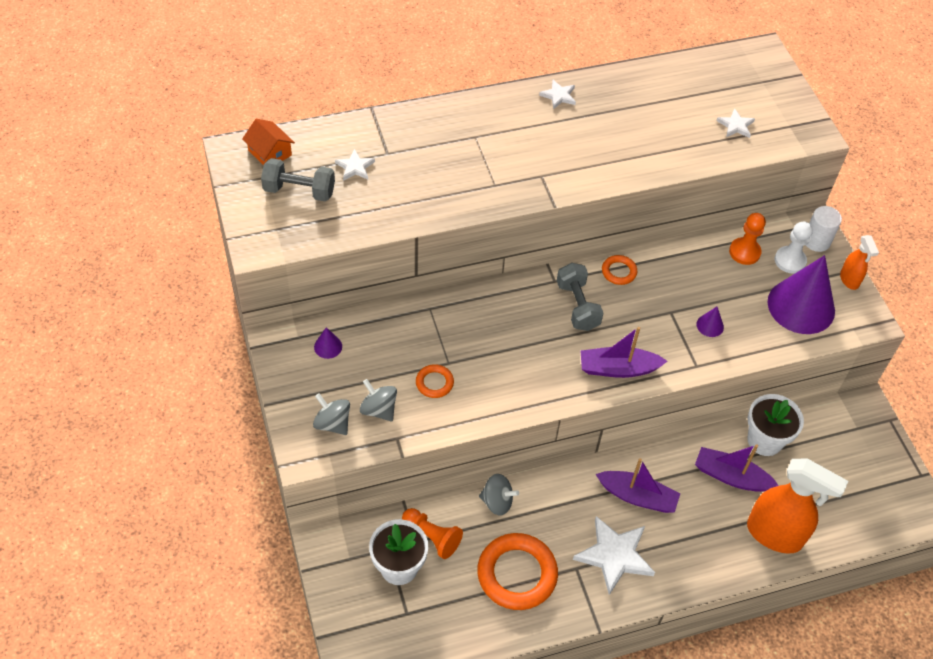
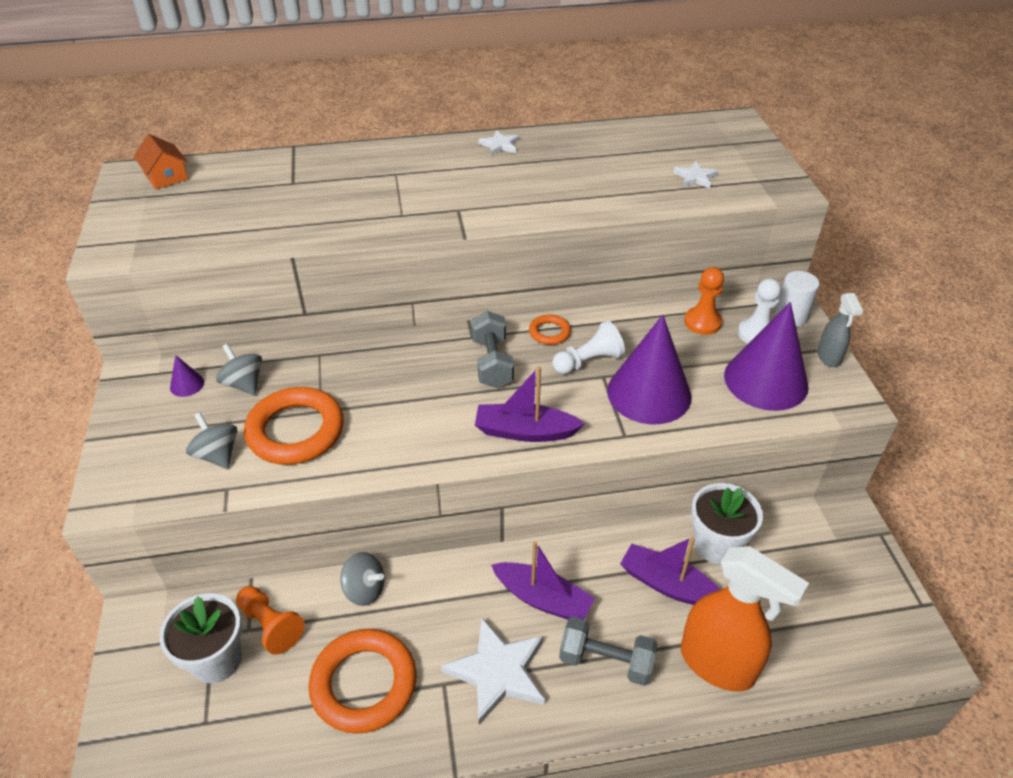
camera: 10 degrees right, 10 degrees down
(299, 191) = (180, 209): grey dumbbell -> grey dumbbell (606, 661)
(332, 423) = (155, 466): grey spinning top -> grey spinning top (244, 383)
(355, 167) = (251, 192): white star -> none
(434, 383) = (296, 431): orange ring -> orange ring, size x2.08
(656, 298) = (588, 361): none -> white pawn
(710, 325) = (649, 393): purple cone -> purple cone, size x2.49
(849, 280) = (828, 357): orange spray bottle -> grey spray bottle

